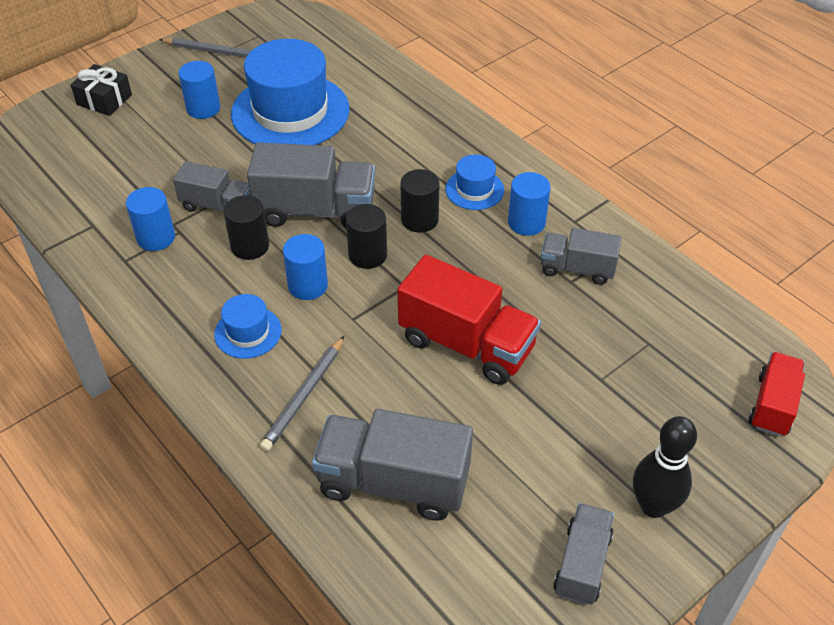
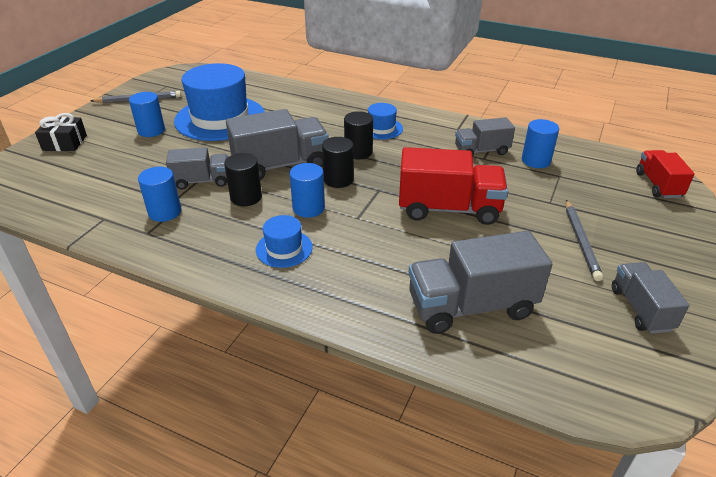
camera: 25 degrees left, 10 degrees down
(304, 395) = (359, 274): grey pencil -> grey pencil (580, 241)
(526, 222) = (429, 136): blue cylinder -> blue cylinder (536, 161)
(653, 506) = (648, 259): black bowling pin -> none

